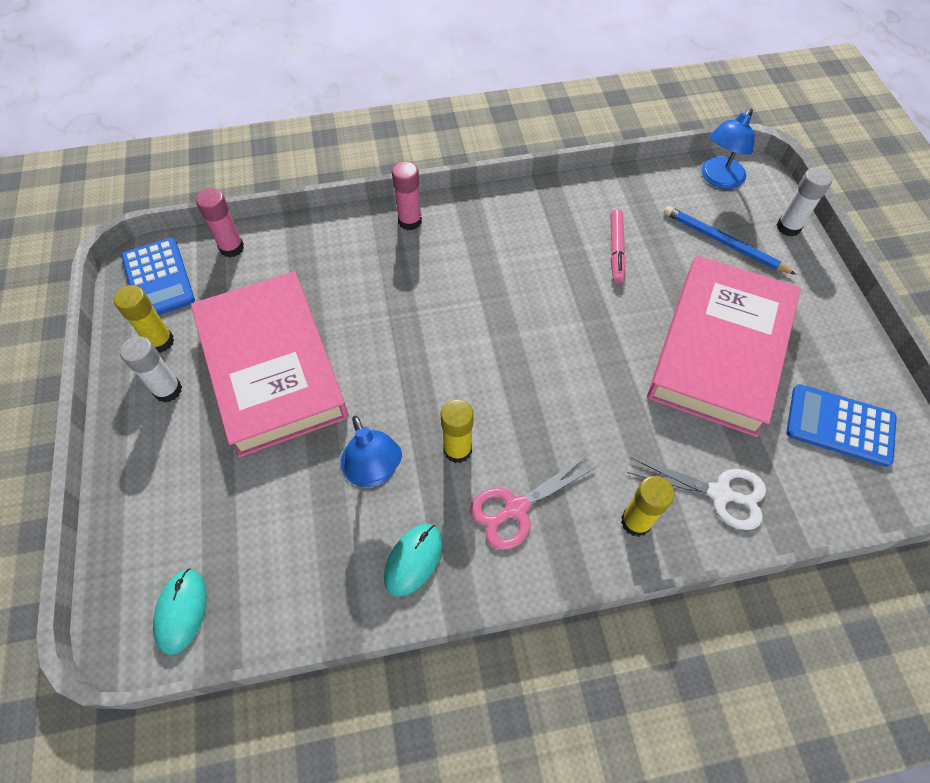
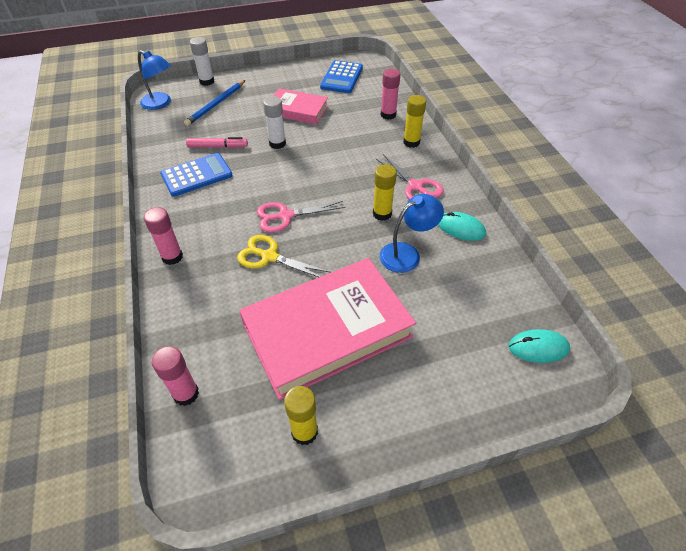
camera: 95 degrees left, 10 degrees down
(158, 279) = (223, 458): blue calculator -> blue calculator (197, 175)
(168, 390) = (358, 409): white glue stick -> white glue stick (277, 144)
(395, 312) = (269, 257): none -> yellow scissors
(465, 329) = (285, 216): none -> pink scissors
(720, 350) = (297, 110): pink book -> pink book, size x0.55
(720, 494) = (388, 115): white scissors -> pink glue stick

